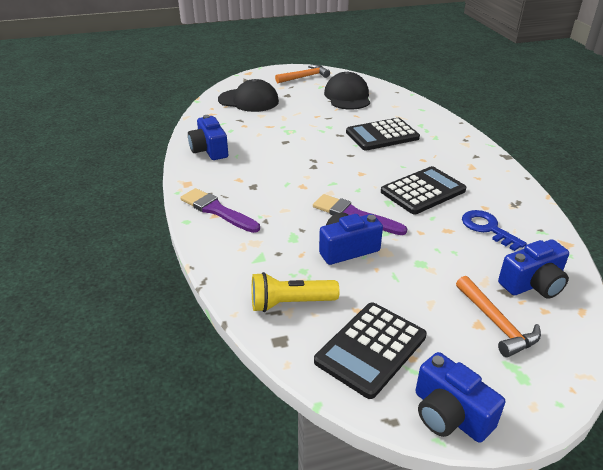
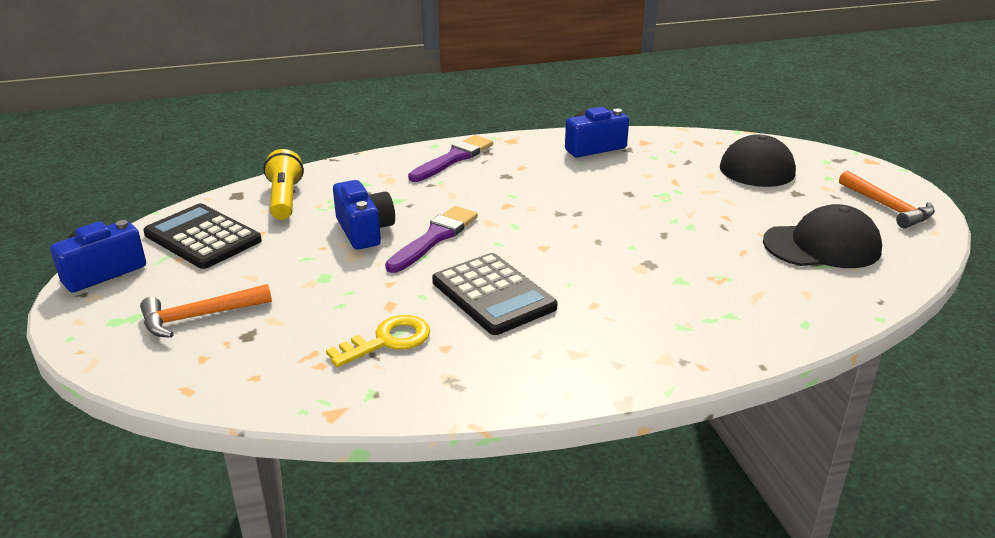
camera: 90 degrees right, 5 degrees down
(382, 135) = (673, 272): black calculator -> none
(487, 228) = (387, 340): blue key -> yellow key
(533, 284) = (253, 358): blue camera -> none

